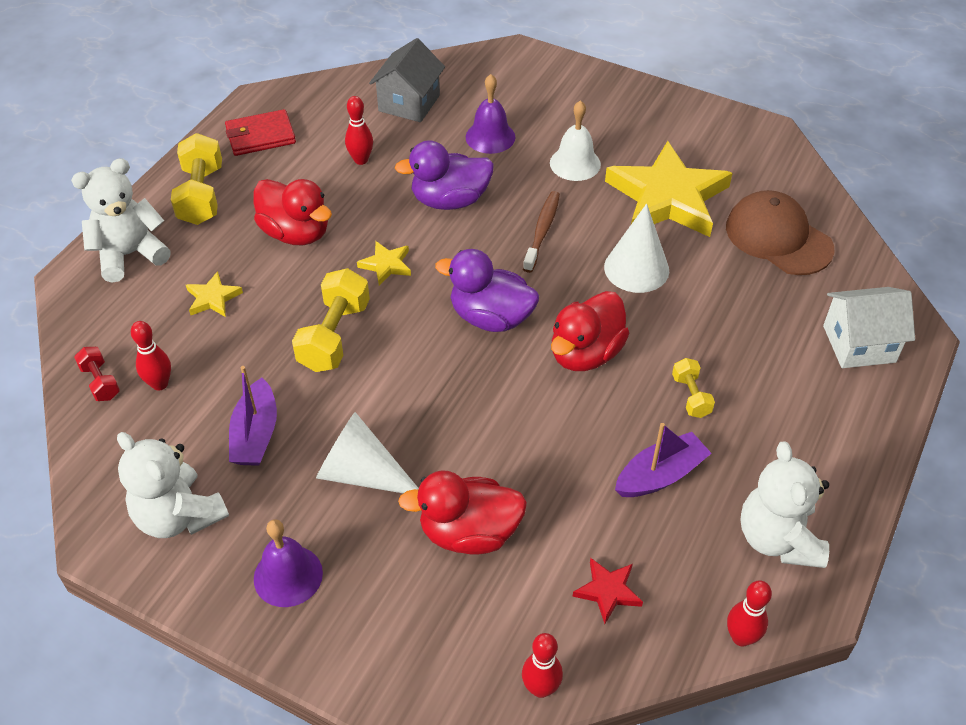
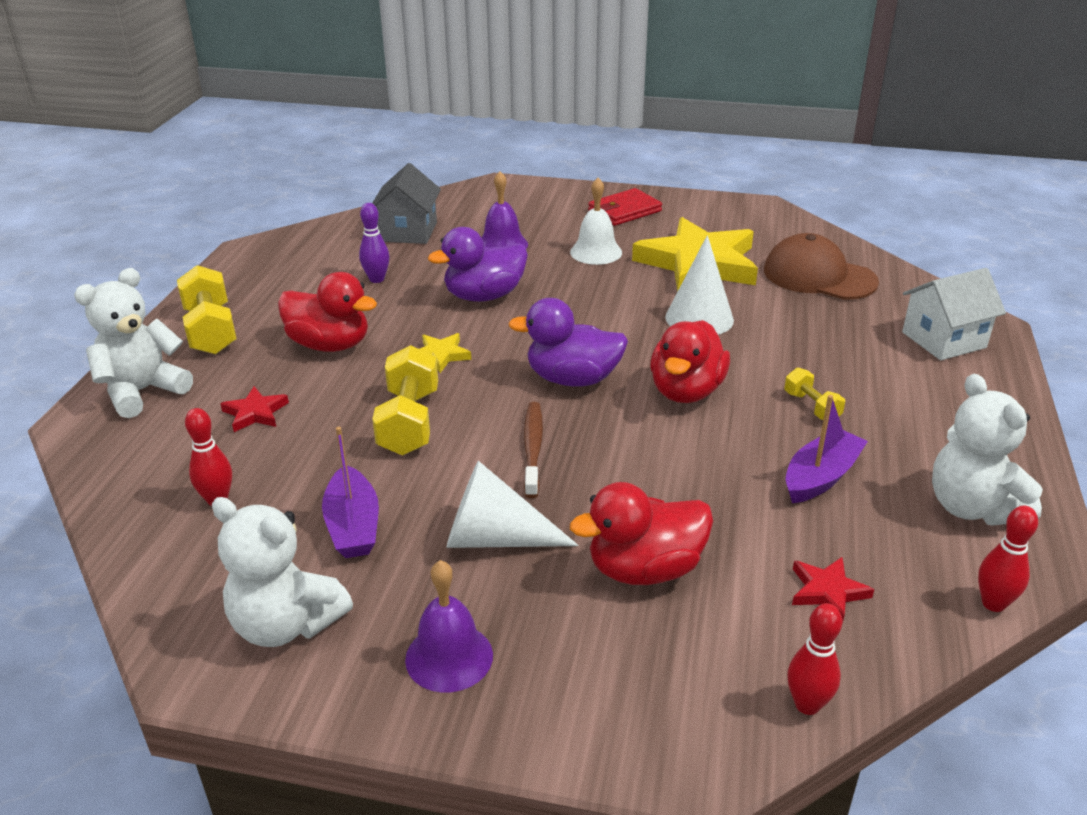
camera: 15 degrees left, 15 degrees down
(100, 382) = (141, 511): red dumbbell -> none
(213, 298) = (255, 413): yellow star -> red star
(260, 136) = (260, 276): red wallet -> red wallet (624, 211)
(361, 160) = (377, 279): red bowling pin -> purple bowling pin
(542, 231) = (590, 305): brown toothbrush -> brown toothbrush (532, 448)

